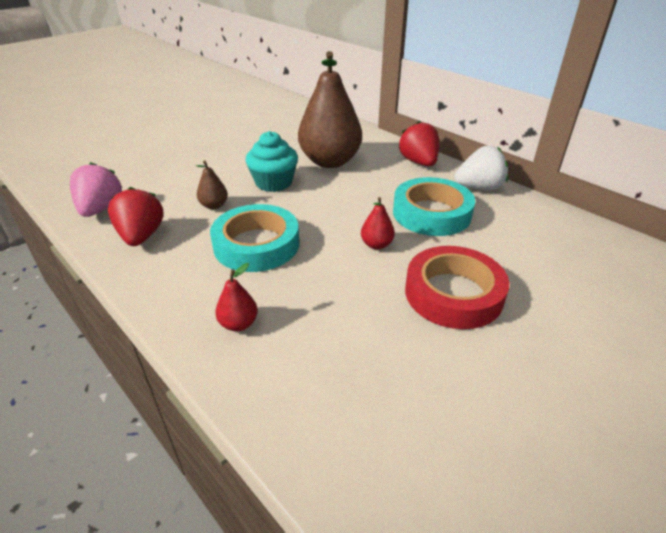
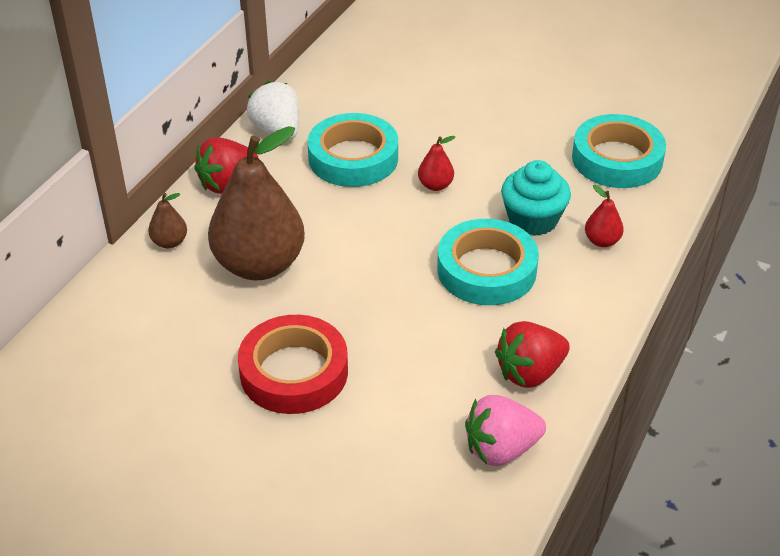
camera: 110 degrees left, 5 degrees up
(214, 205) = (430, 337): brown pear -> brown pear (169, 242)
(274, 183) = (345, 301): turquoise cupcake -> turquoise cupcake (533, 220)
(362, 391) = (617, 159): none -> turquoise tape
(453, 294) = (481, 130): red tape -> red tape (294, 372)

